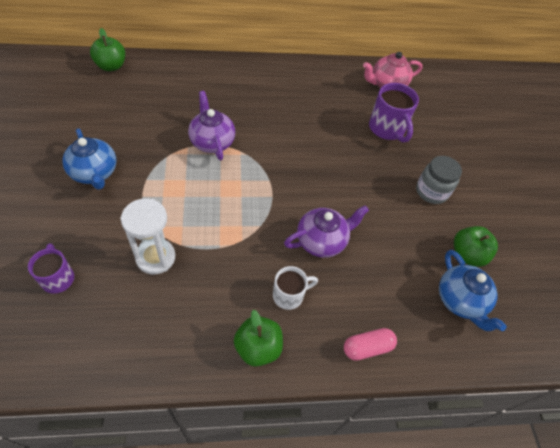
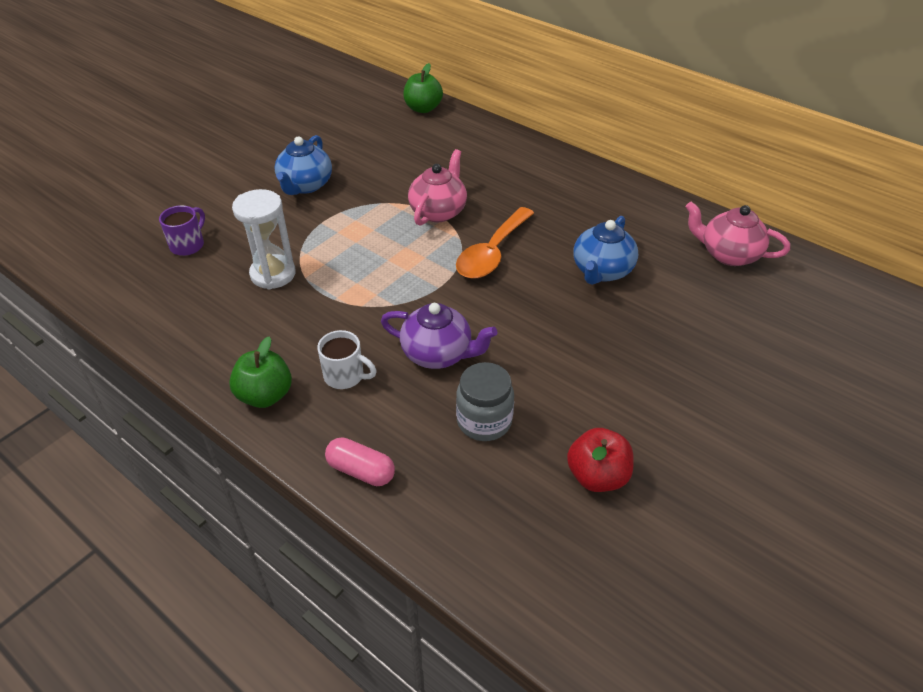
camera: 50 degrees right, 10 degrees down
(212, 142) = (438, 211): purple teapot -> pink teapot
(276, 153) = (492, 253): none -> orange spoon
(387, 129) = (663, 298): purple mug -> none
(431, 191) = (638, 389): grey jar -> grey jar (484, 421)
(460, 301) = (524, 510): blue teapot -> blue teapot (602, 271)
(467, 255) = (597, 476): green apple -> red apple

